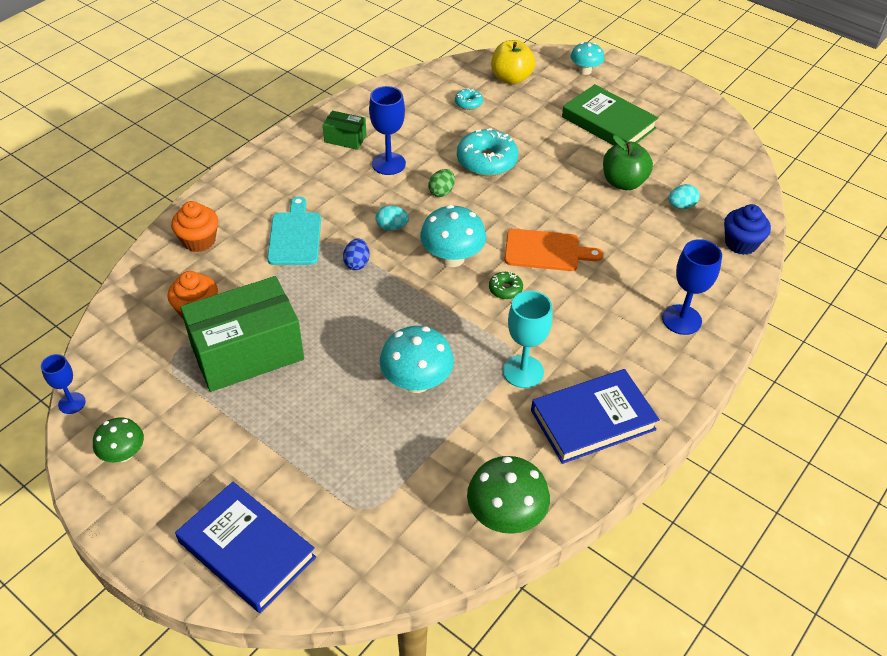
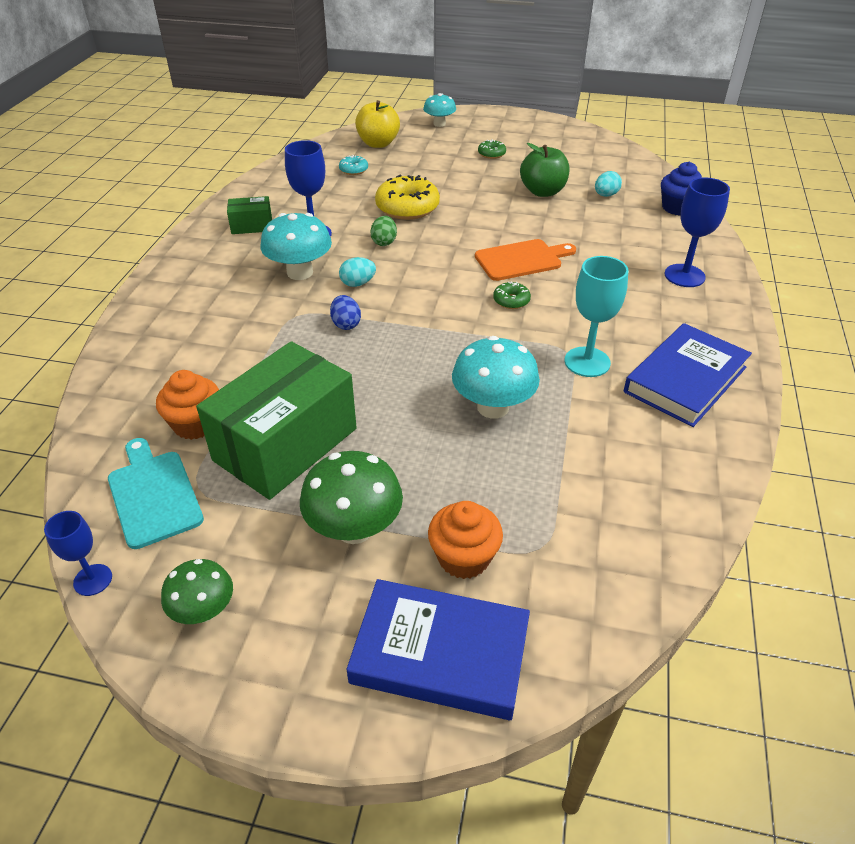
camera: 25 degrees left, 5 degrees down
(199, 241) = (150, 357): orange cupcake -> orange cupcake (464, 557)
(295, 236) = (260, 320): turquoise cutting board -> turquoise cutting board (153, 494)
(452, 258) = (439, 291): turquoise mushroom -> turquoise mushroom (300, 272)
(486, 161) = (407, 208): turquoise donut -> yellow donut
(505, 516) = (684, 495): green mushroom -> green mushroom (354, 528)
(608, 123) = (491, 154): green book -> green donut

